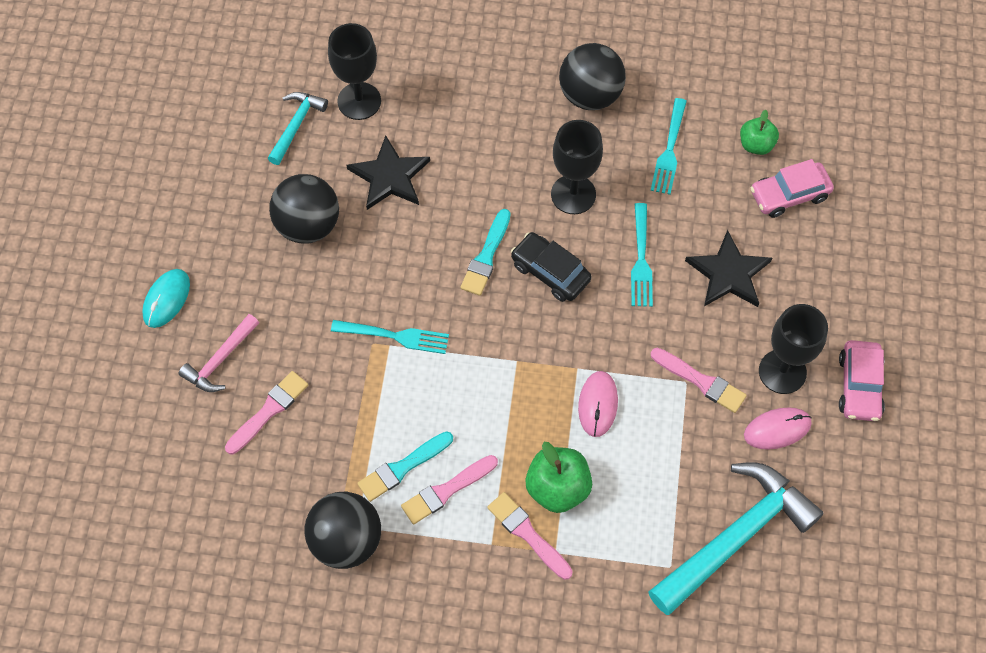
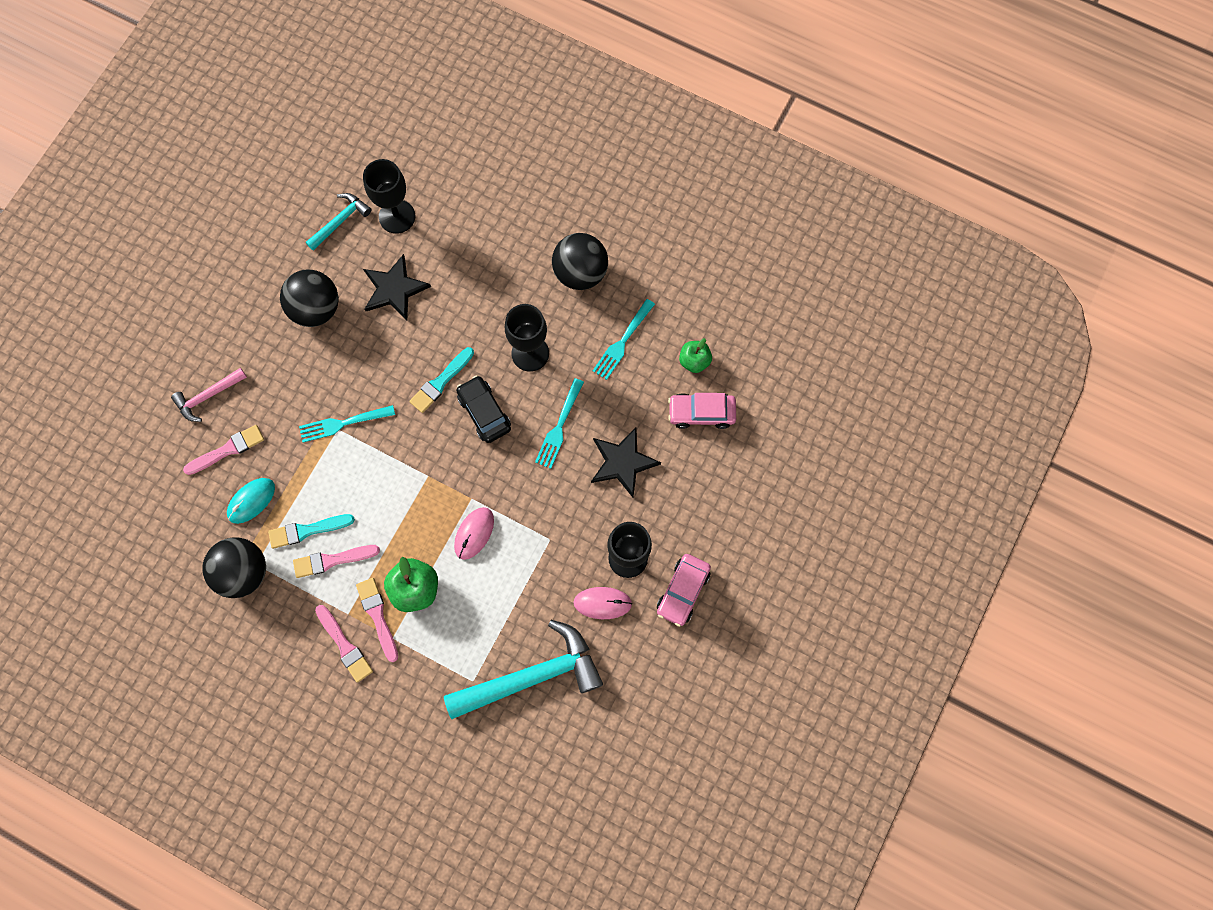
camera: 20 degrees right, 10 degrees up
(166, 299) = (187, 333): turquoise mouse -> turquoise mouse (251, 501)
(394, 336) = (344, 423): turquoise fork -> turquoise fork turned 135 degrees clockwise
(701, 381) = (561, 543): pink brush -> pink brush (345, 645)

